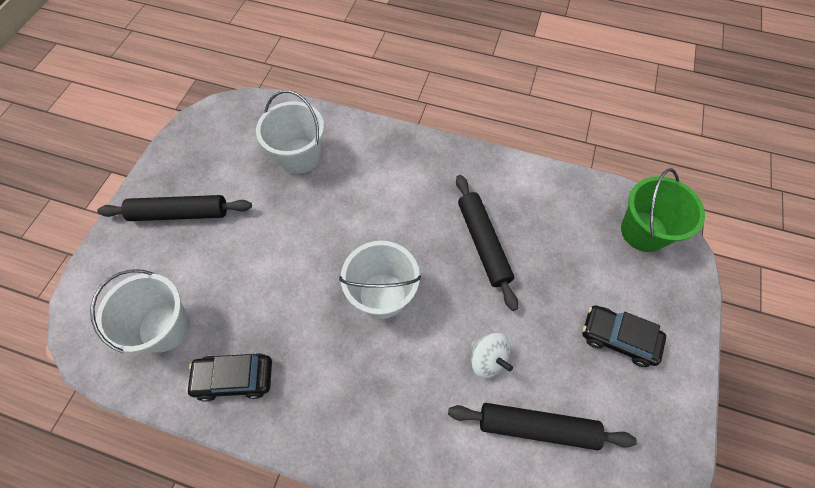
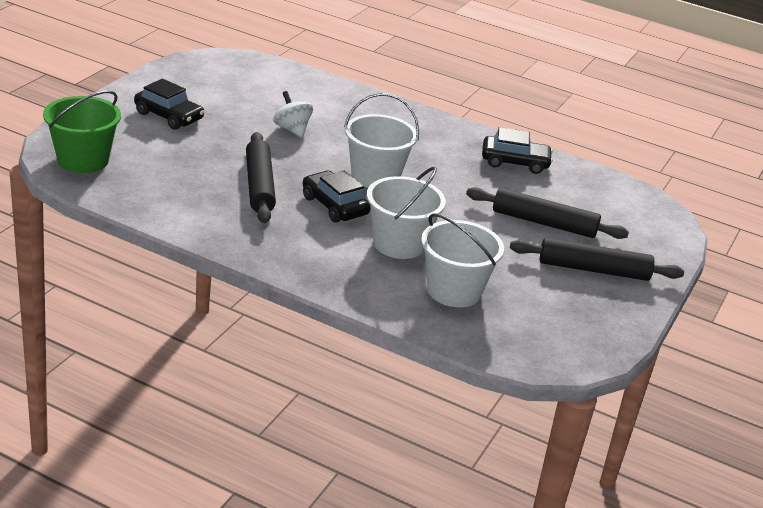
camera: 175 degrees left, 30 degrees down
(164, 327) = (585, 199): white bucket -> white bucket (399, 244)
(410, 234) = (334, 206): none -> black car
(537, 427) = (268, 98): black rolling pin -> black rolling pin (543, 223)

